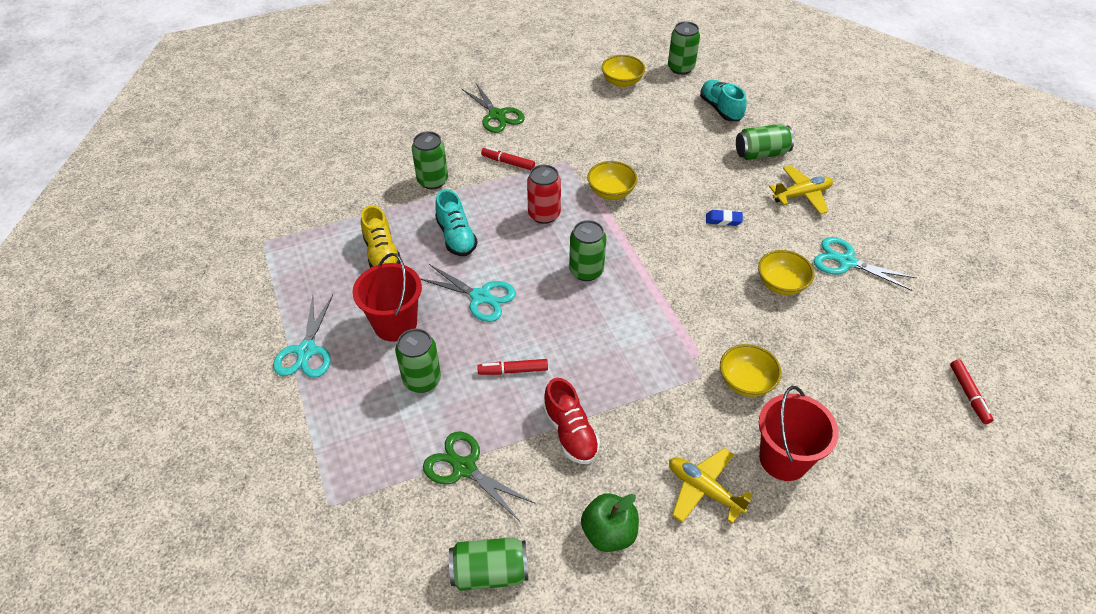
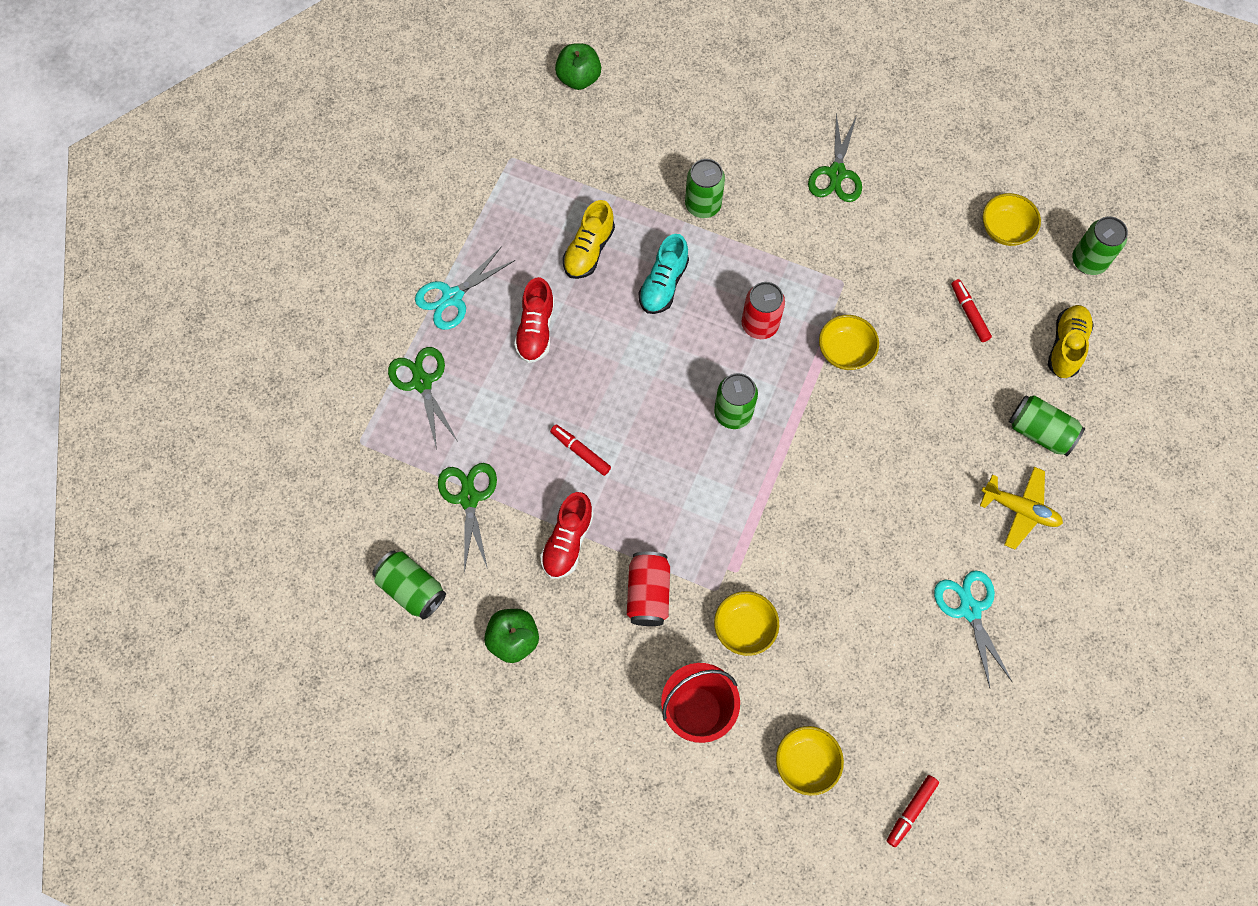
camera: 45 degrees right, 20 degrees up
(268, 171) = (579, 78): none -> green apple
(340, 422) = (422, 382): none -> green scissors
(395, 324) = (536, 330): red bucket -> red shoe
(422, 380) = (509, 398): green can -> none
(480, 297) = (623, 362): turquoise scissors -> none
(508, 162) = (788, 239): red marker -> red marker (969, 313)
(663, 416) = (648, 593): none -> red can
(704, 490) = (612, 675): yellow plane -> none
(720, 109) = (1066, 346): turquoise shoe -> yellow shoe
(723, 220) = (911, 469): blue eraser -> none
(781, 284) = (883, 575): yellow bowl -> yellow bowl (806, 762)

